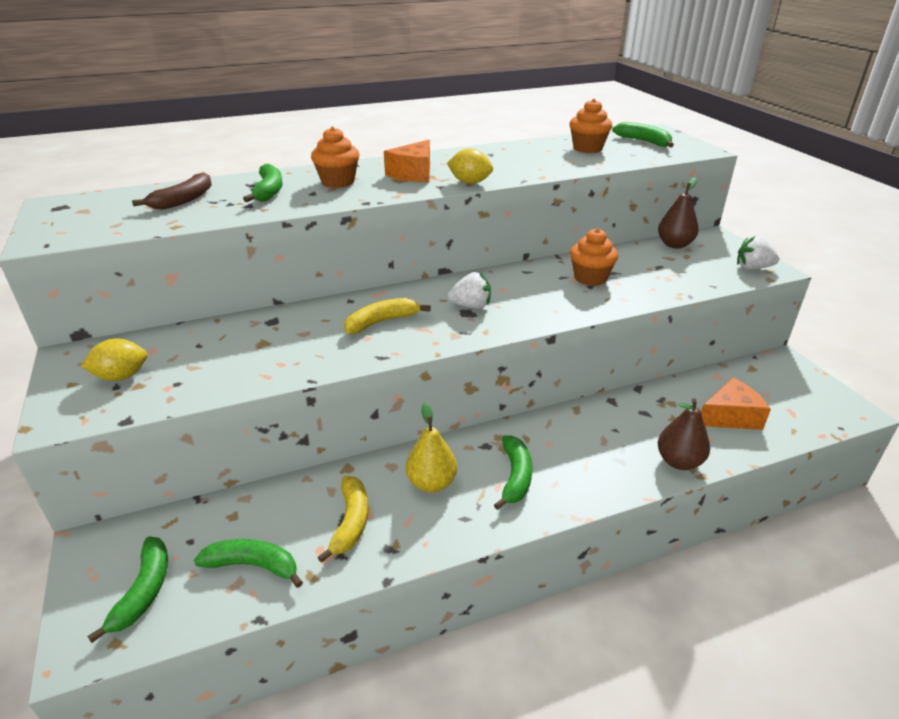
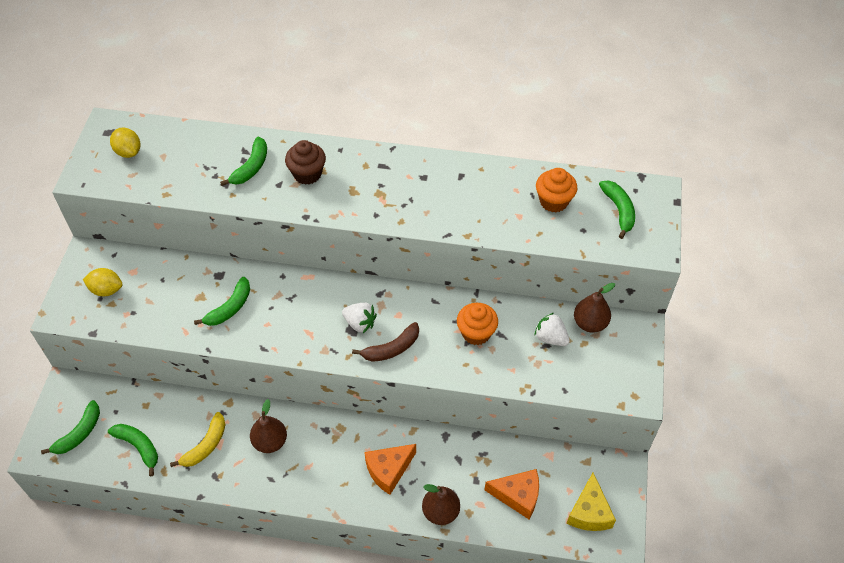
camera: 30 degrees right, 20 degrees up
(183, 200) = (188, 156): brown banana -> brown banana (391, 348)
(338, 182) = (307, 174): orange cupcake -> brown cupcake
(382, 322) = (287, 311): yellow banana -> none
(413, 174) = (372, 185): orange cheese -> orange cheese (389, 470)
(431, 483) = (270, 442): yellow pear -> brown pear
(470, 182) = (403, 219): yellow lemon -> yellow lemon (128, 152)
(515, 477) = (324, 465): green banana -> green banana (230, 308)
(752, 268) = (623, 385): white strawberry -> white strawberry (550, 338)
(802, 401) = (589, 512): none -> yellow cheese

